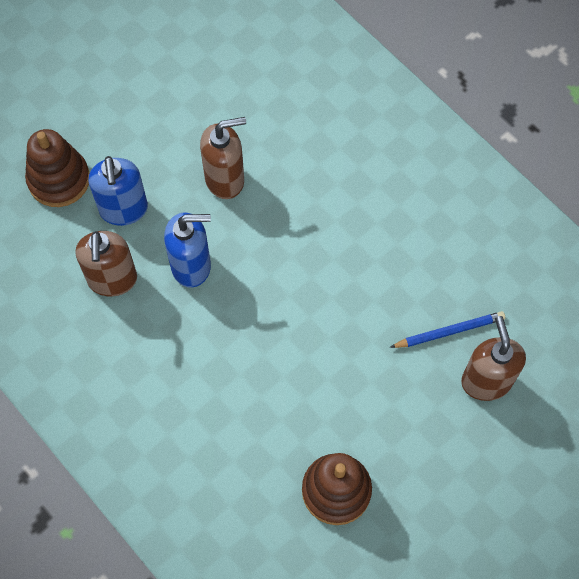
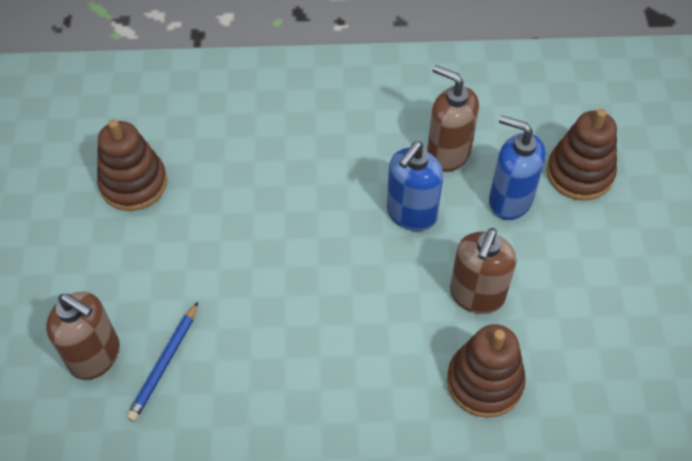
camera: 130 degrees right, 10 degrees down
(286, 134) = (484, 382): none -> brown stacking toy

